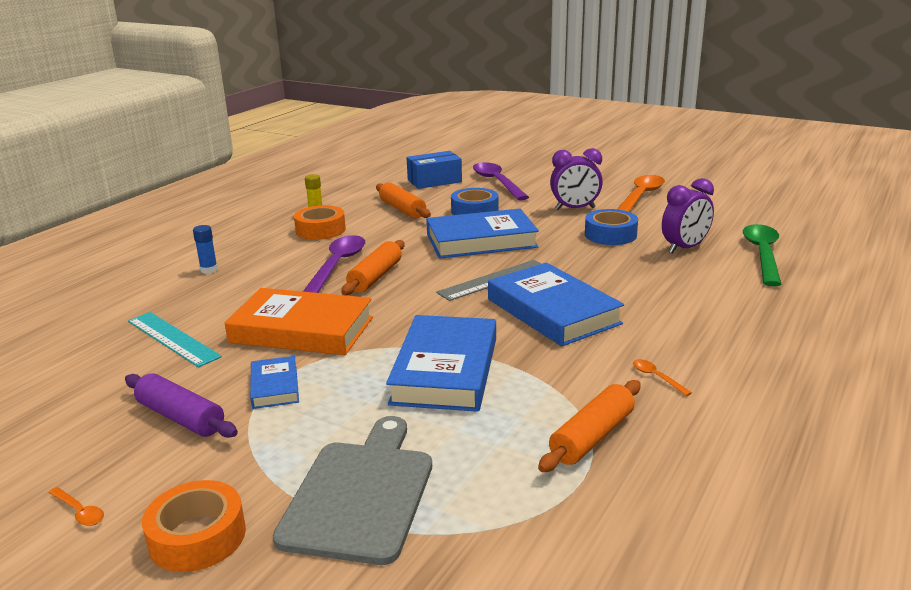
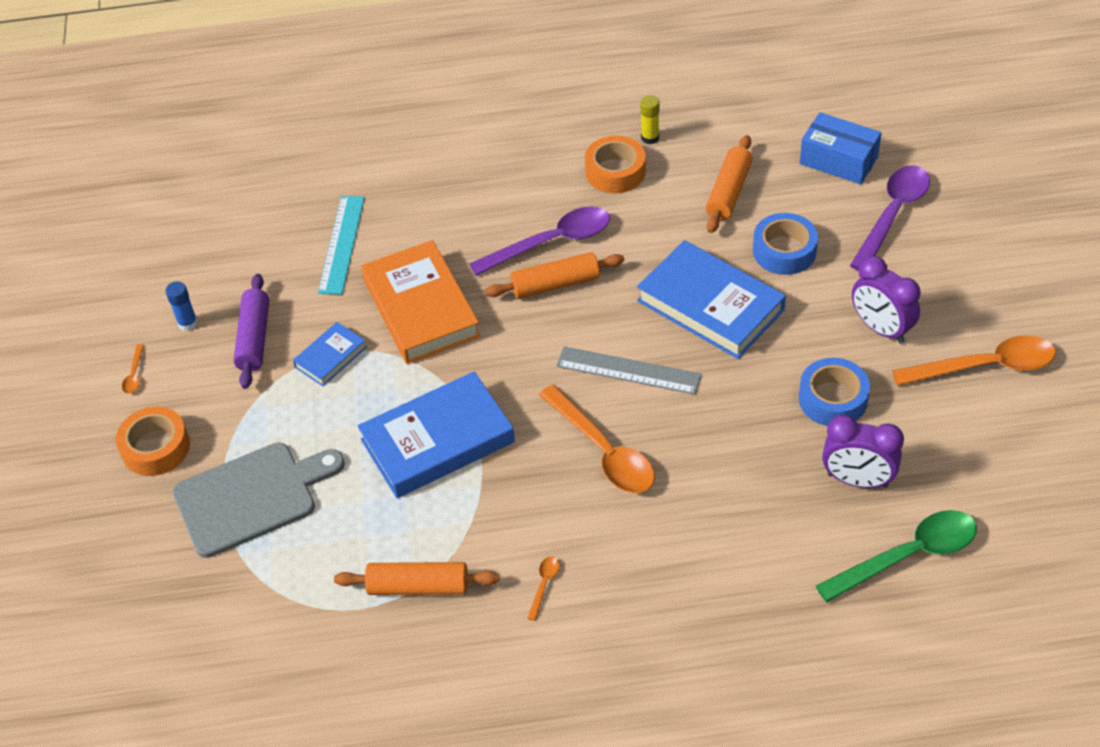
camera: 55 degrees right, 25 degrees up
(209, 270) = (464, 166): blue glue stick -> blue glue stick (188, 323)
(553, 311) = (603, 451): blue book -> orange spoon

